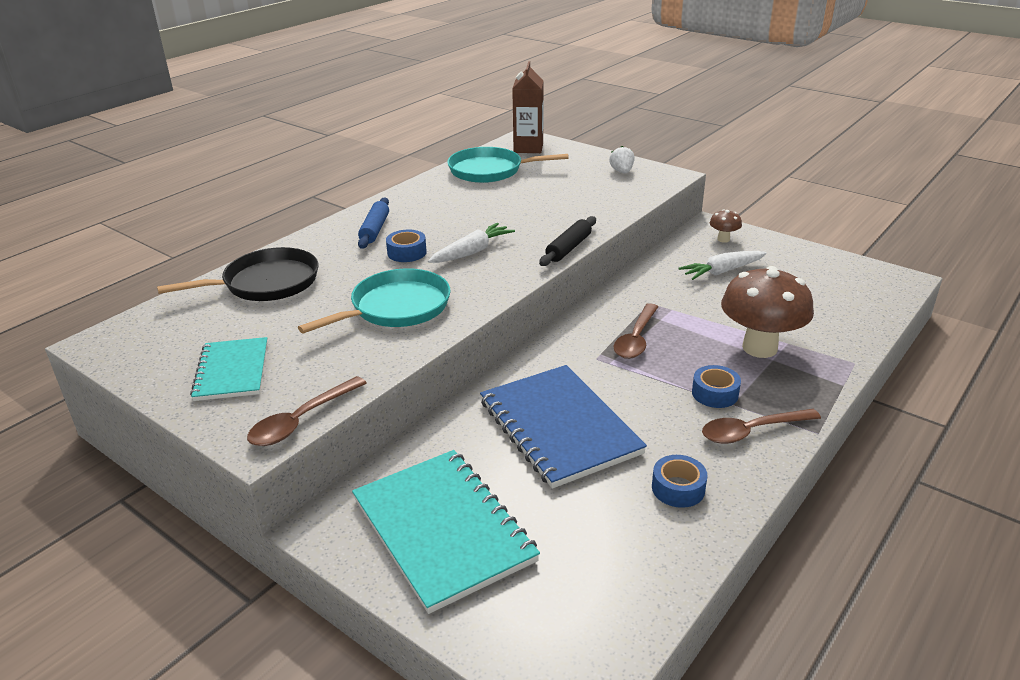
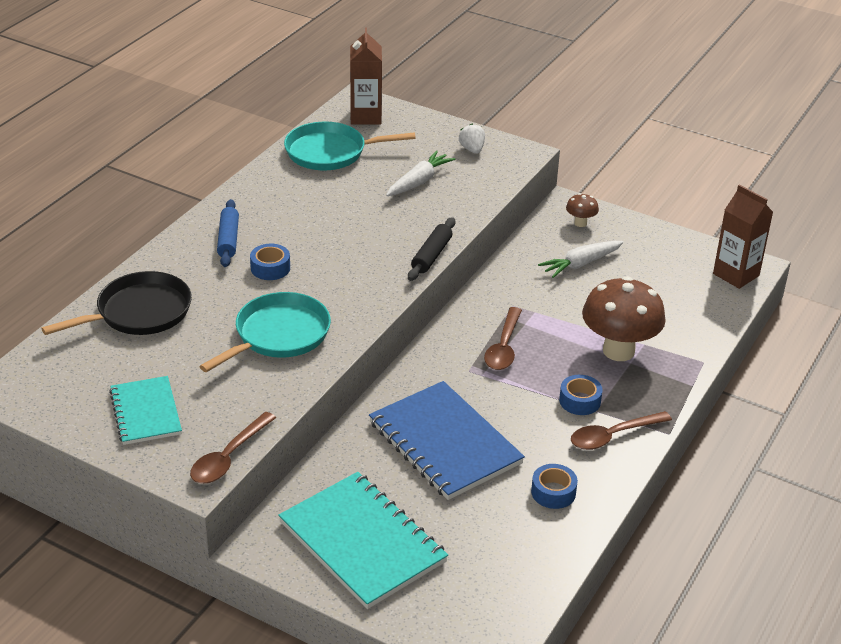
camera: 10 degrees left, 5 degrees up
(472, 252) = (336, 264): white carrot -> white carrot (419, 181)
(884, 286) = (736, 275): none -> brown carton

